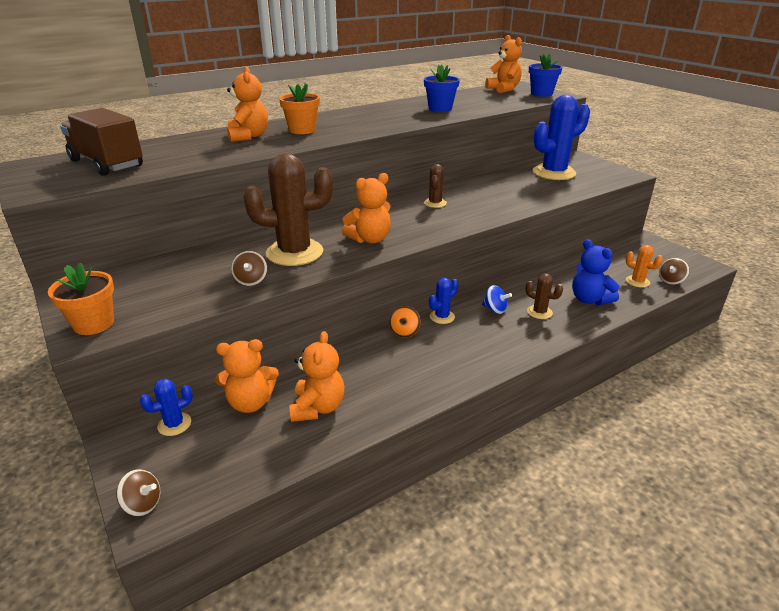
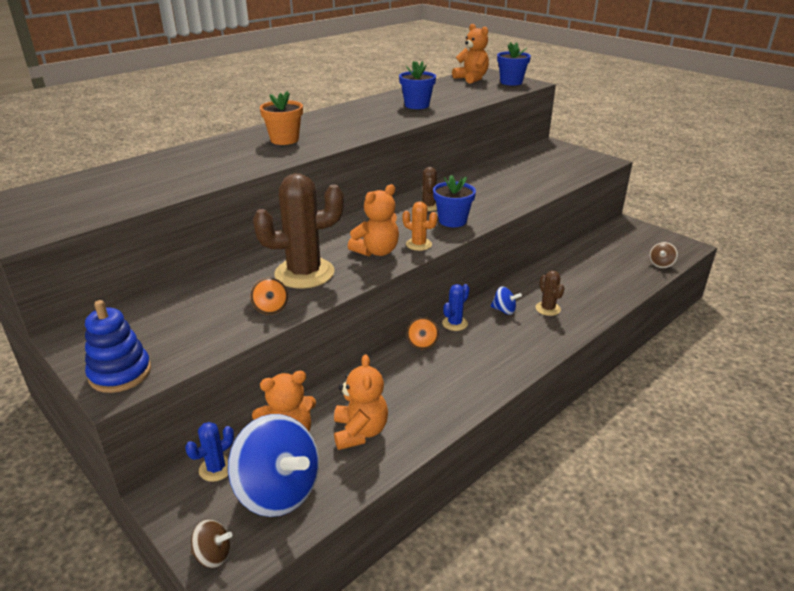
camera: 10 degrees left, 0 degrees up
(94, 324) = (120, 373): orange flower pot -> blue stacking toy
(107, 163) = (89, 195): brown truck -> none
(222, 453) = (278, 491): none -> blue spinning top
(248, 136) = (230, 151): orange teddy bear -> none
(251, 280) = (271, 308): brown spinning top -> orange spinning top
(453, 218) = (452, 221): none -> blue flower pot
(539, 312) = (548, 309): brown cactus -> brown cactus turned 45 degrees clockwise
(554, 173) = (534, 164): blue cactus -> none
(589, 299) = (591, 291): blue teddy bear -> none
(637, 281) = (631, 268): orange cactus -> orange cactus (419, 244)

